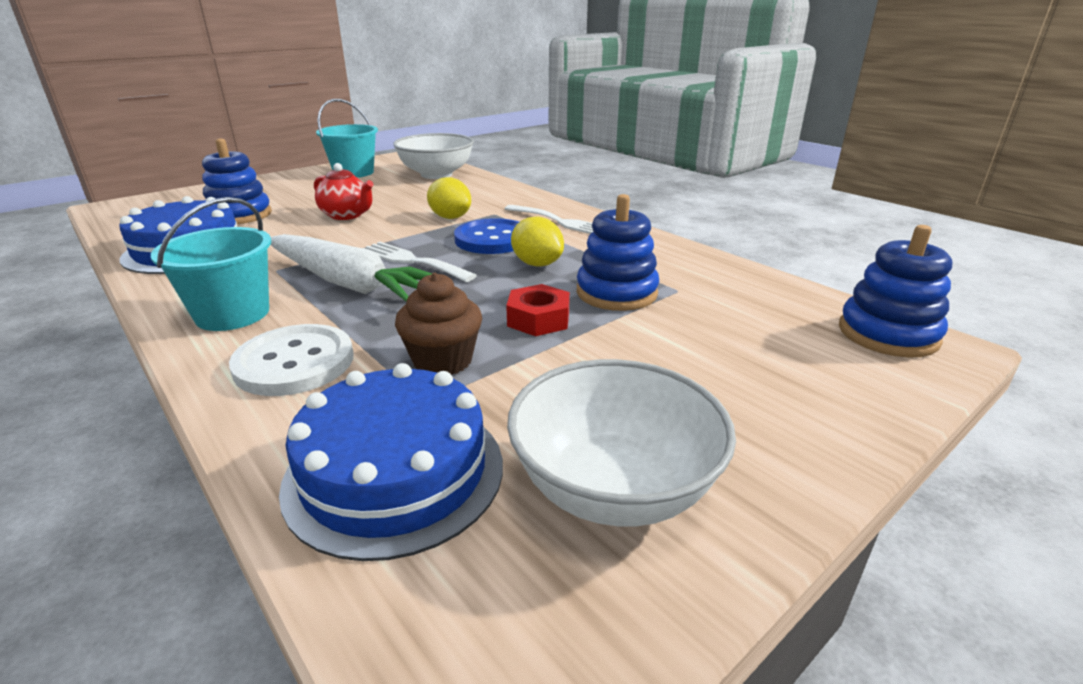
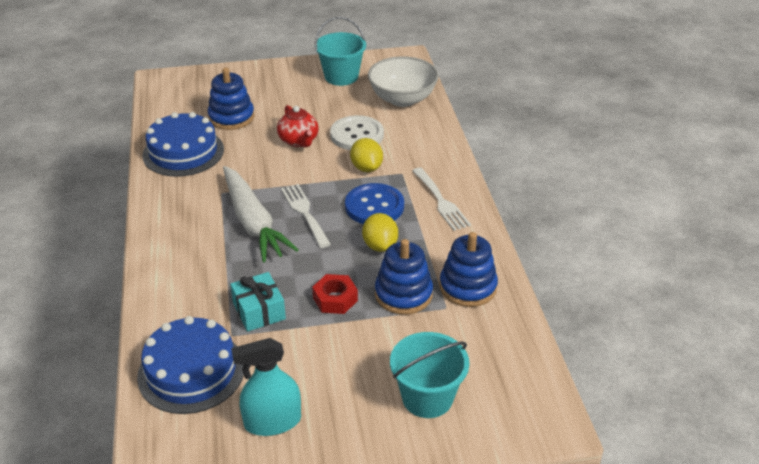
camera: 30 degrees right, 10 degrees up
(232, 314) = (179, 228): turquoise bucket -> turquoise bucket (427, 397)
(294, 363) = (189, 282): white button -> white button (357, 135)
(443, 361) = (259, 311): brown cupcake -> turquoise gift
(613, 488) = (272, 421): white bowl -> turquoise spray bottle
(888, 334) = (533, 400): blue stacking toy -> blue stacking toy (468, 287)

